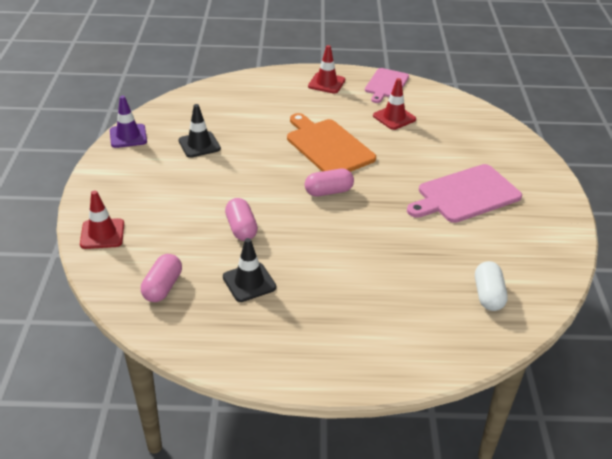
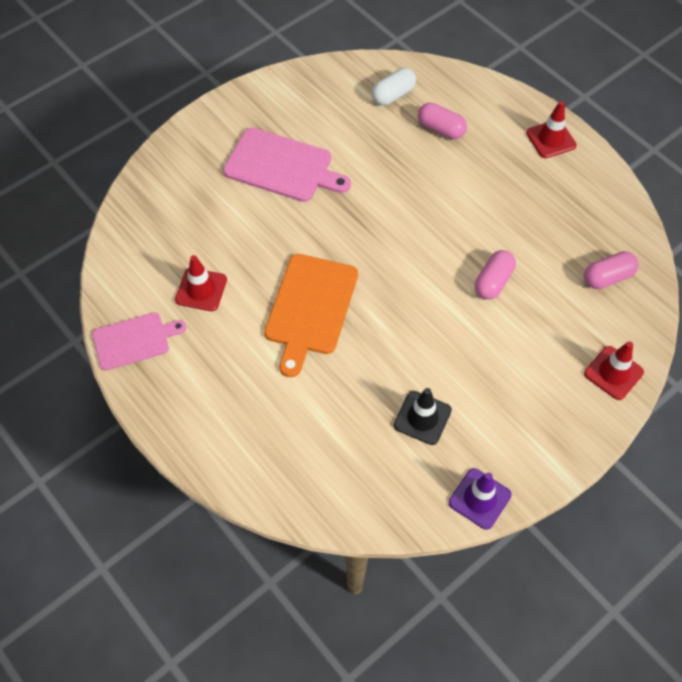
camera: 130 degrees left, 20 degrees up
(249, 282) = (539, 230): black traffic cone -> none
(326, 83) = (185, 399): red traffic cone -> red traffic cone (551, 139)
(328, 192) = (379, 258): pink capsule -> pink capsule (441, 129)

